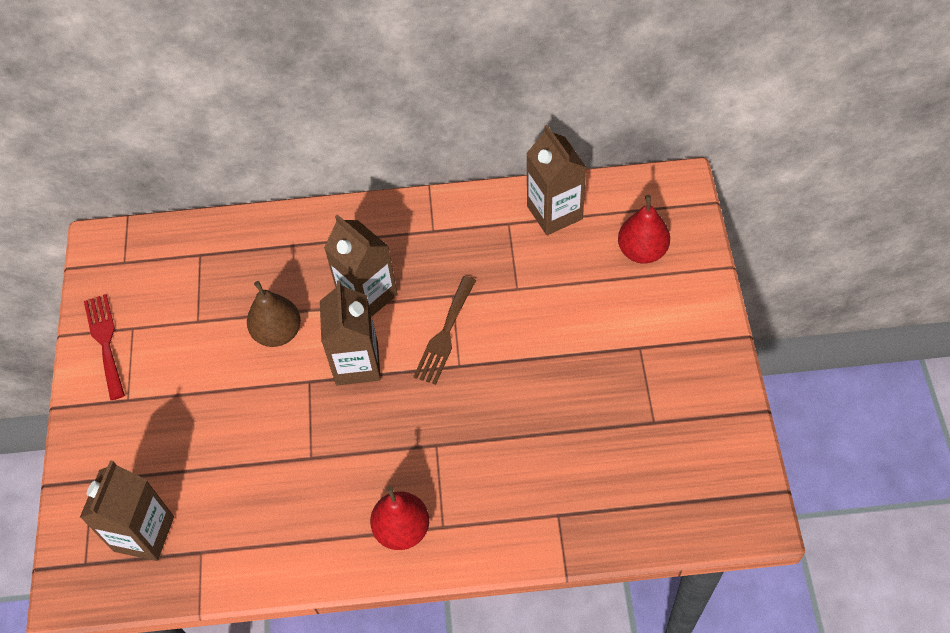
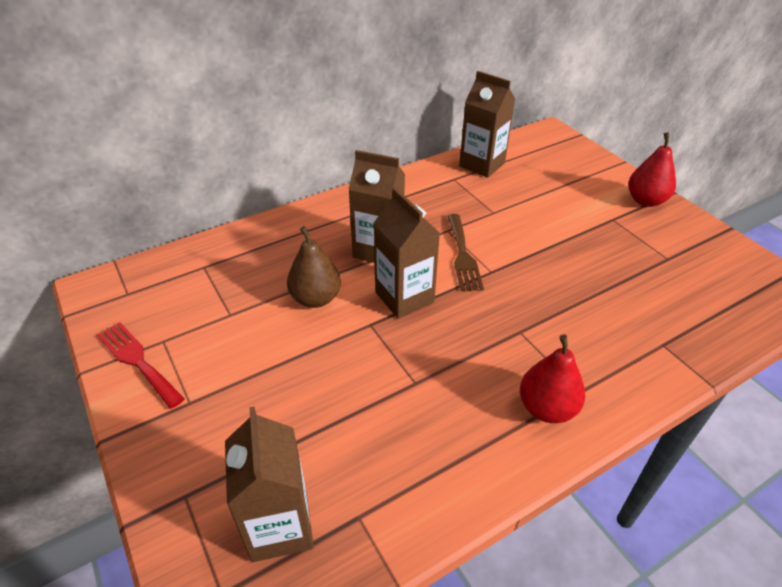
camera: 30 degrees left, 15 degrees down
(642, 251) = (561, 168): red pear -> red pear (645, 201)

